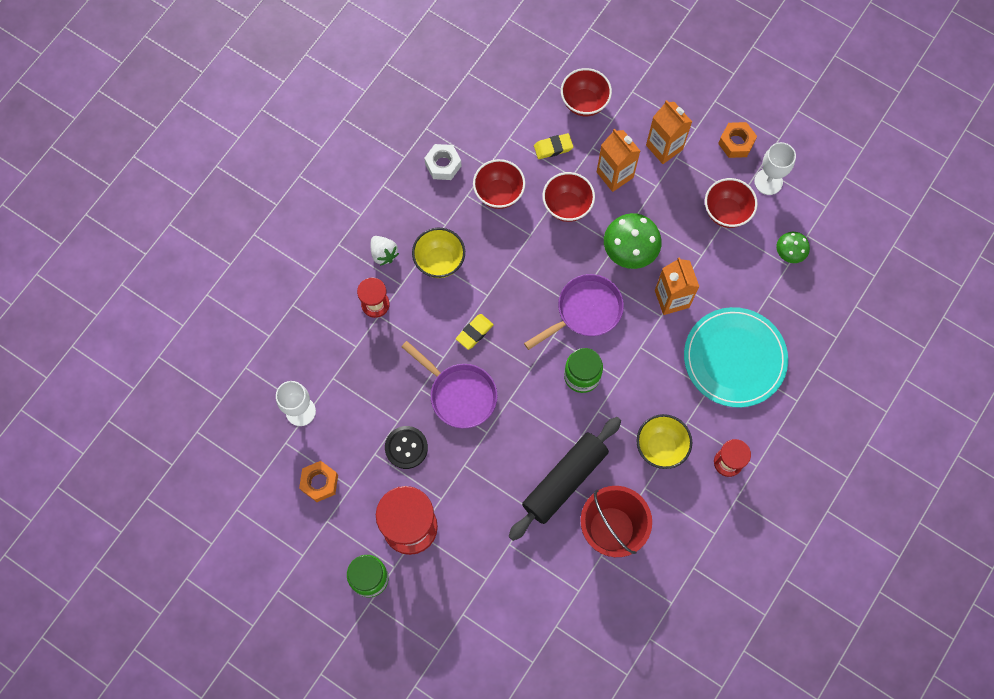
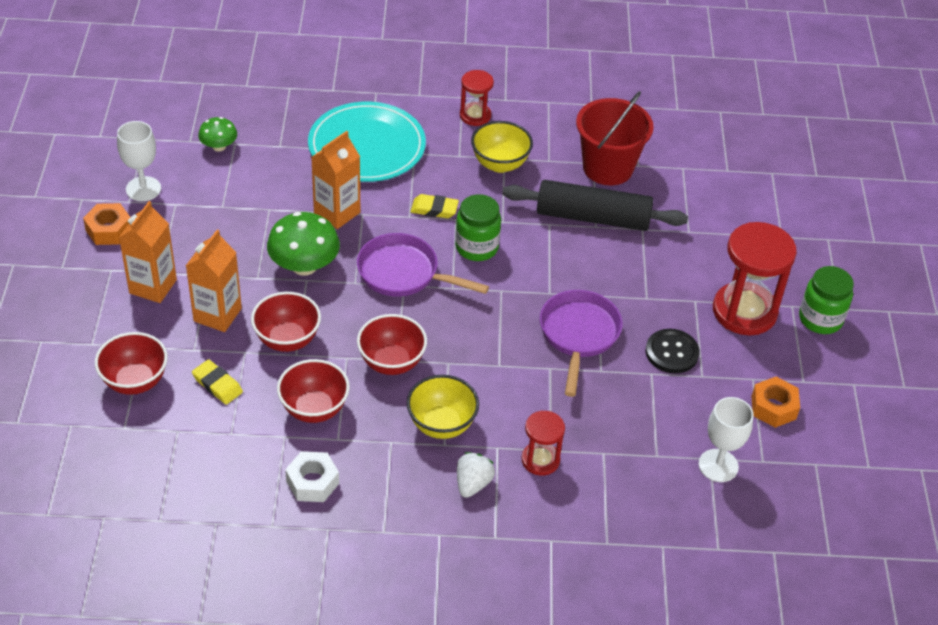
camera: 125 degrees left, 25 degrees down
(474, 332) = (500, 354): yellow eraser -> yellow eraser (434, 209)
(726, 212) = (203, 208): red bowl -> red bowl (391, 362)

